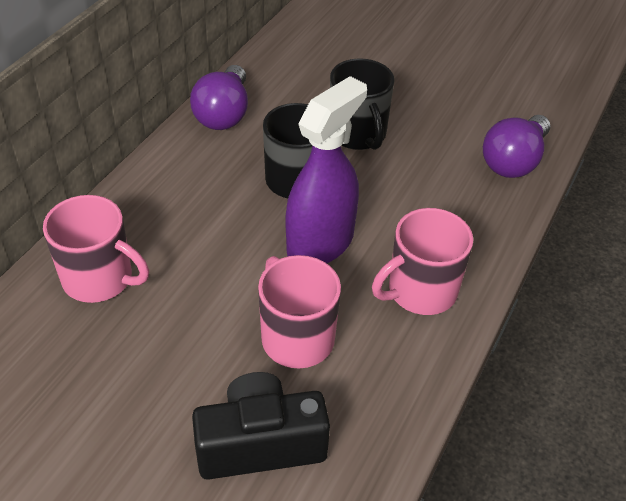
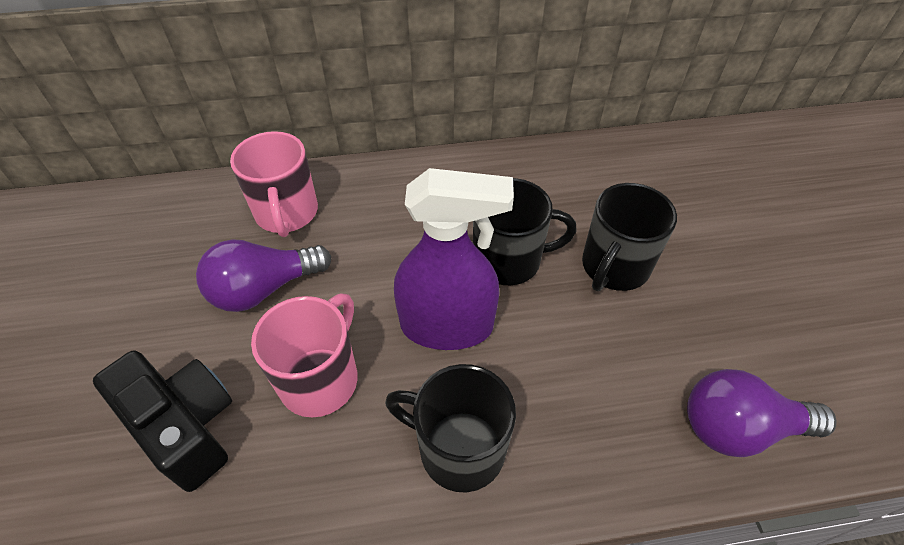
camera: 55 degrees right, 5 degrees up
(224, 114) = (531, 166): purple light bulb -> purple light bulb (264, 289)
(420, 291) = (459, 448): pink mug -> black mug

